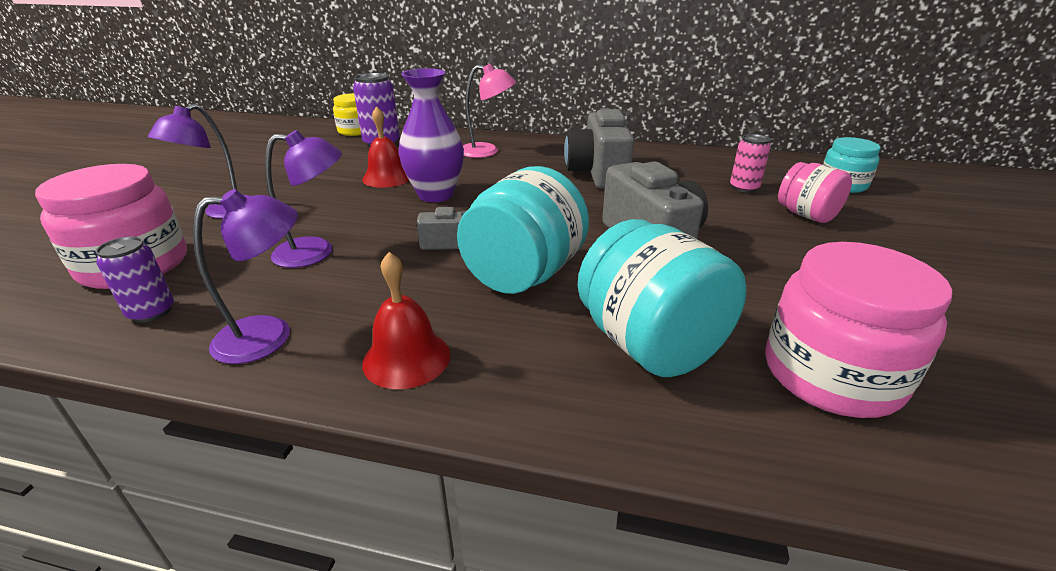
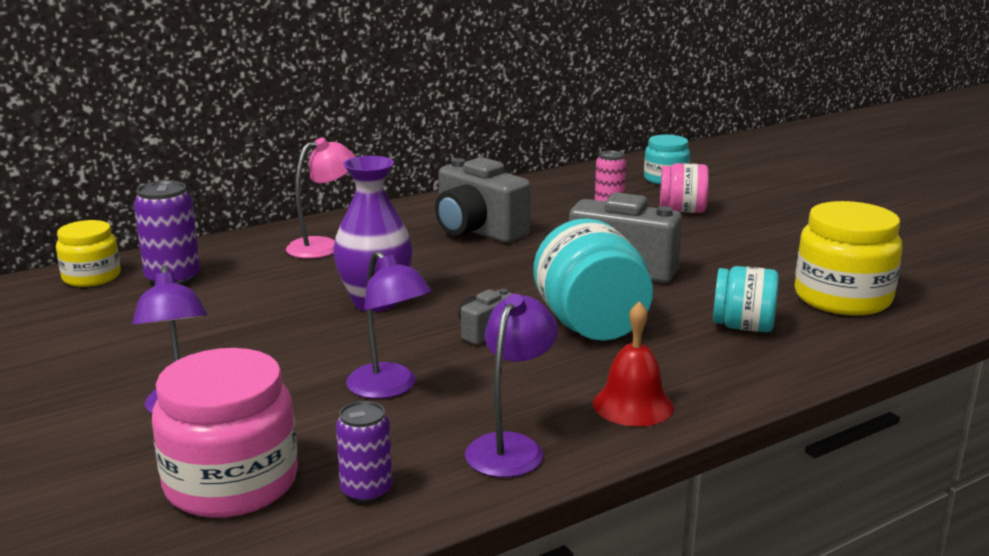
camera: 45 degrees left, 10 degrees down
(316, 252) = (389, 388): purple lamp -> purple lamp turned 105 degrees clockwise
(387, 177) = (281, 307): red bell -> none
(649, 344) = (743, 327): turquoise jar -> turquoise jar, size x0.62
(831, 374) = (842, 298): pink jar -> yellow jar

